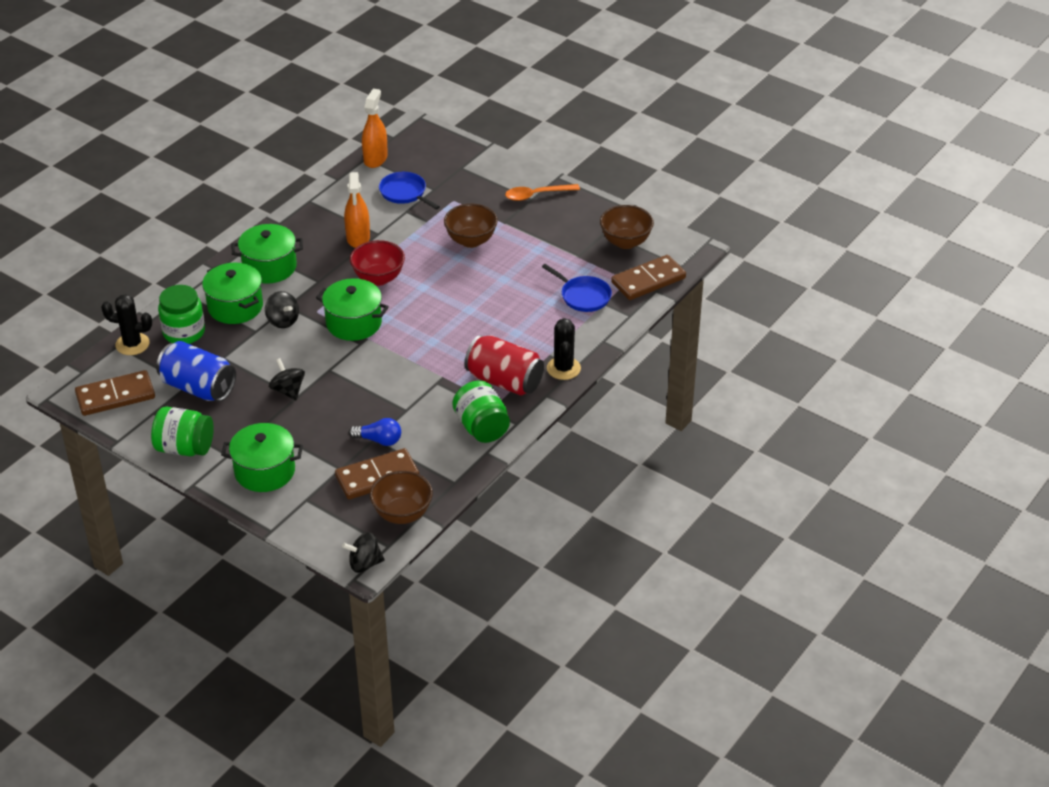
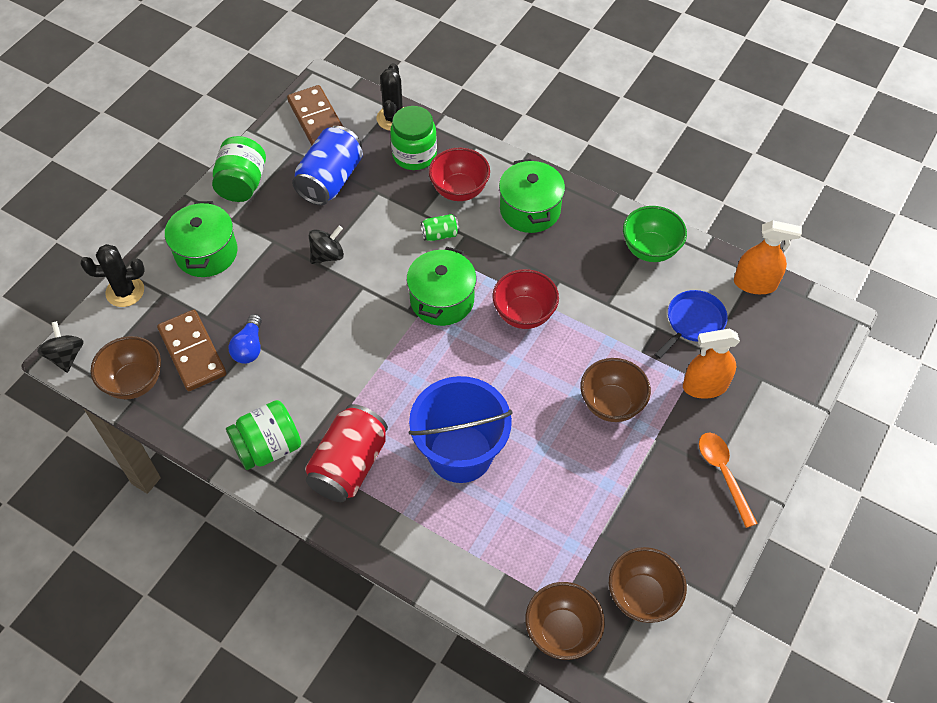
camera: 85 degrees right, 15 degrees up
(235, 307) = (459, 190): green pot -> red bowl
(283, 321) = (440, 234): black spinning top -> green can
(329, 206) = (650, 249): none -> green bowl
(358, 238) = (596, 285): orange spray bottle -> orange spray bottle (705, 386)
(502, 320) = (460, 453): none -> blue bucket
(563, 368) = (374, 531): black cactus -> black cactus (125, 291)
(583, 296) = (518, 547): blue pan -> none
(648, 280) = (562, 631): brown domino -> brown bowl

